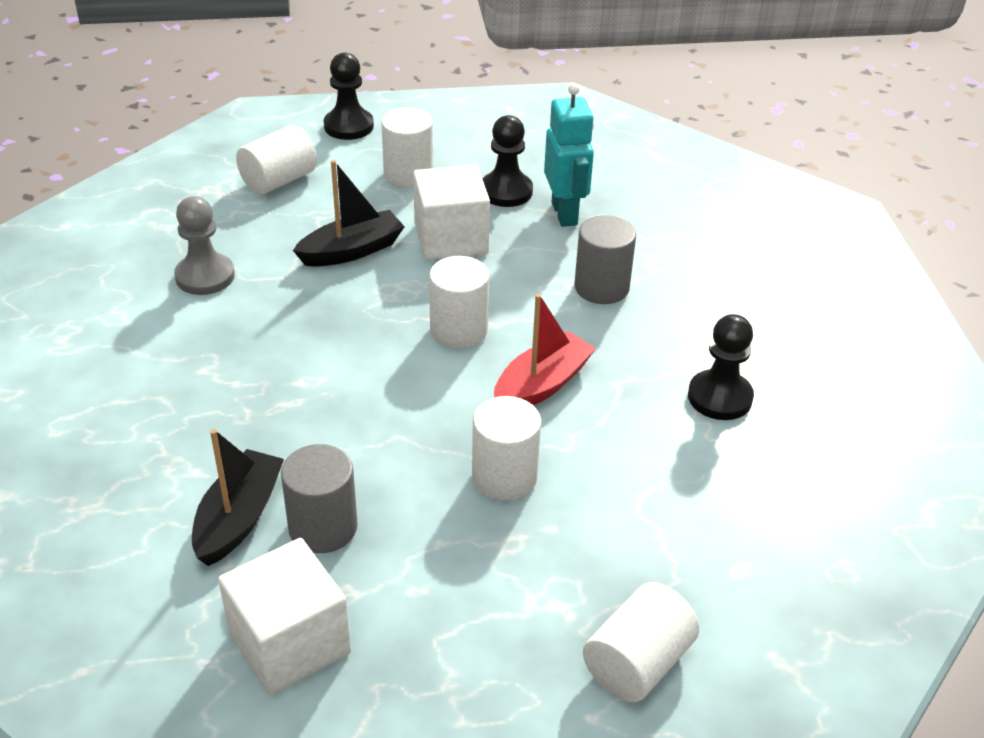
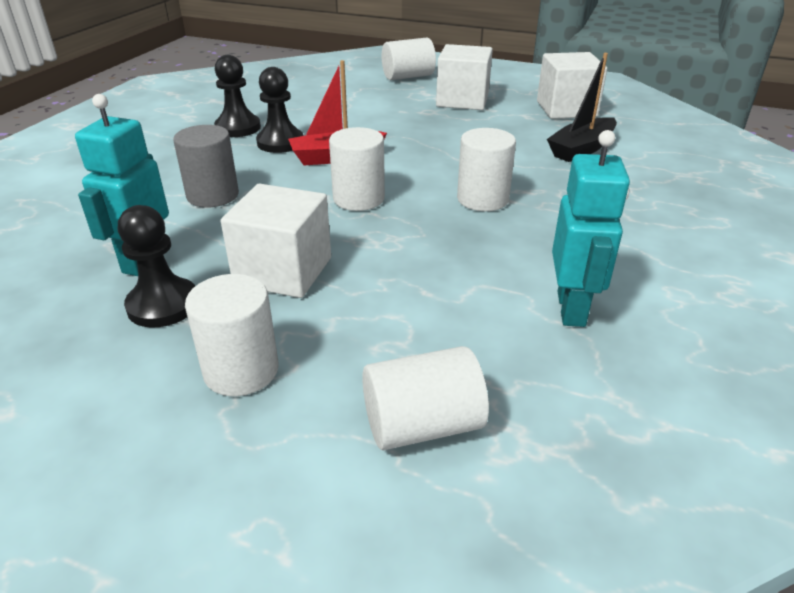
camera: 150 degrees left, 5 degrees down
(205, 276) = (572, 309): grey pawn -> turquoise robot
(323, 527) = (530, 135): grey cylinder -> none
(348, 126) = (231, 516): black pawn -> black pawn (280, 142)
(352, 251) = (395, 289): black boat -> none
(479, 603) = (462, 100): none -> white cube
(504, 477) = (407, 129): white cylinder -> white cylinder (482, 199)

